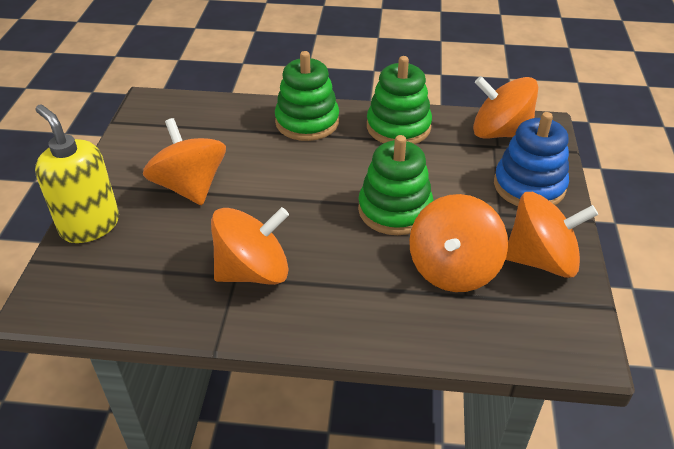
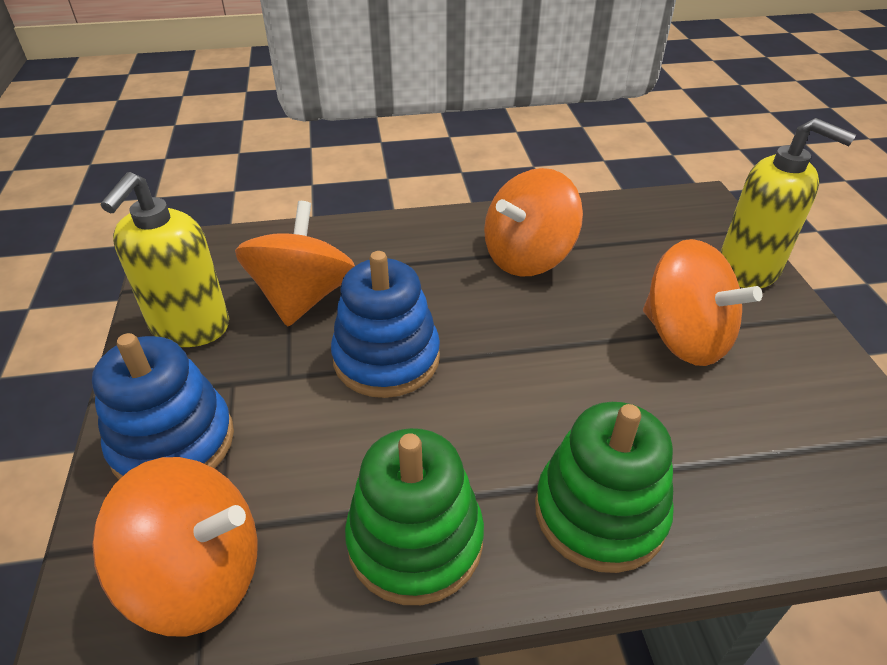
camera: 165 degrees right, 0 degrees up
(395, 210) = (386, 358): green stacking toy -> blue stacking toy
(541, 260) = (190, 327): orange spinning top -> yellow soap dispenser

